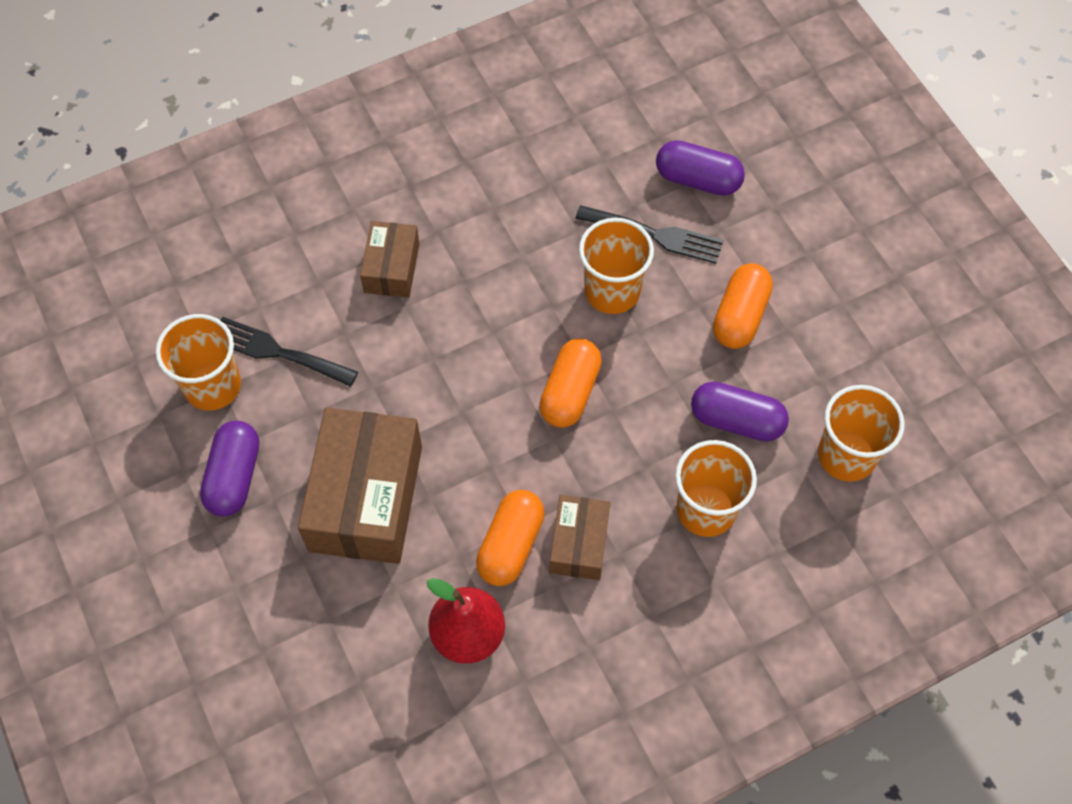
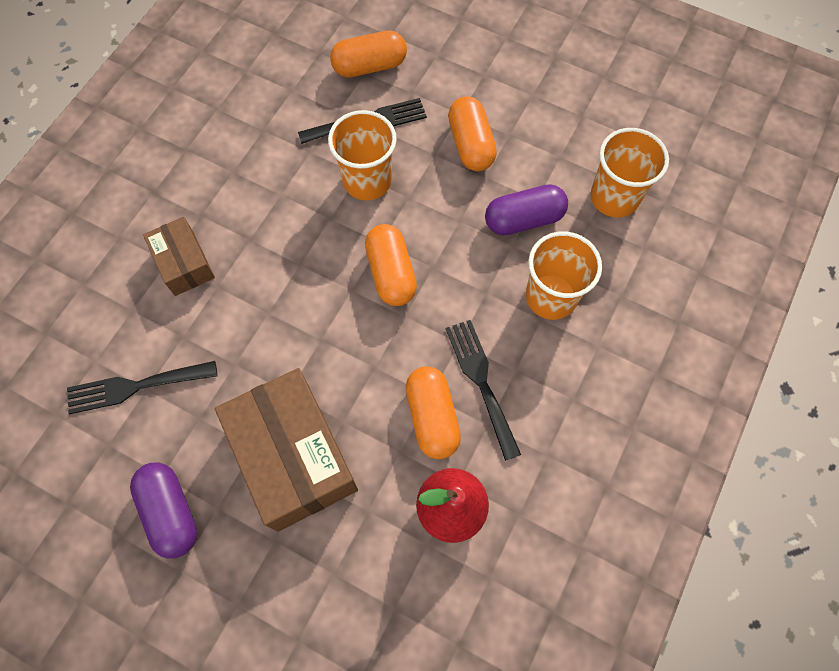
camera: 35 degrees left, 5 degrees up
(212, 386) = (98, 449): orange cup -> none
(579, 543) = (481, 381): brown box -> black fork
(697, 180) = (369, 66): purple capsule -> orange capsule

